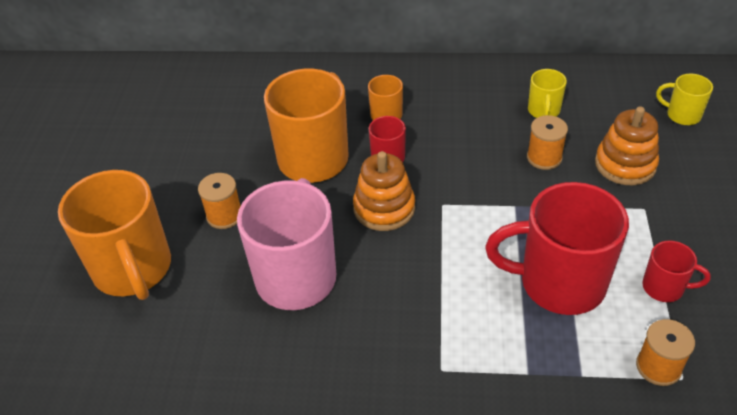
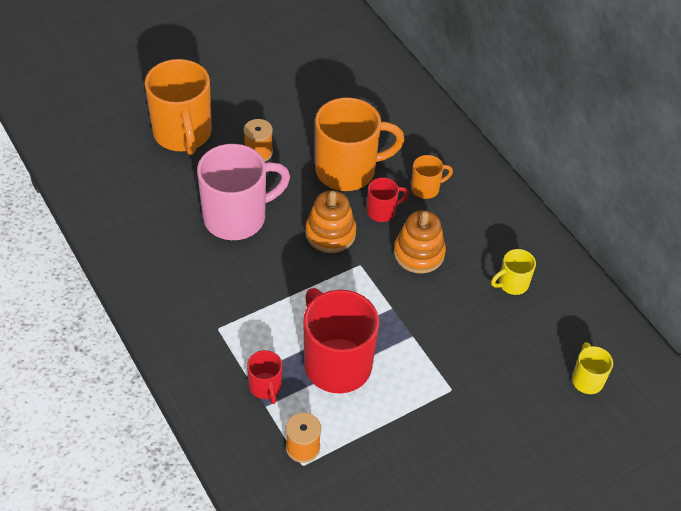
camera: 50 degrees right, 5 degrees up
(133, 270) = (183, 134): orange mug -> orange mug turned 45 degrees counterclockwise
(544, 158) = (457, 305): orange spool -> none
(625, 164) = (492, 360): orange stacking toy -> orange stacking toy (419, 253)
(664, 287) = (378, 428): red mug -> red mug (265, 387)

